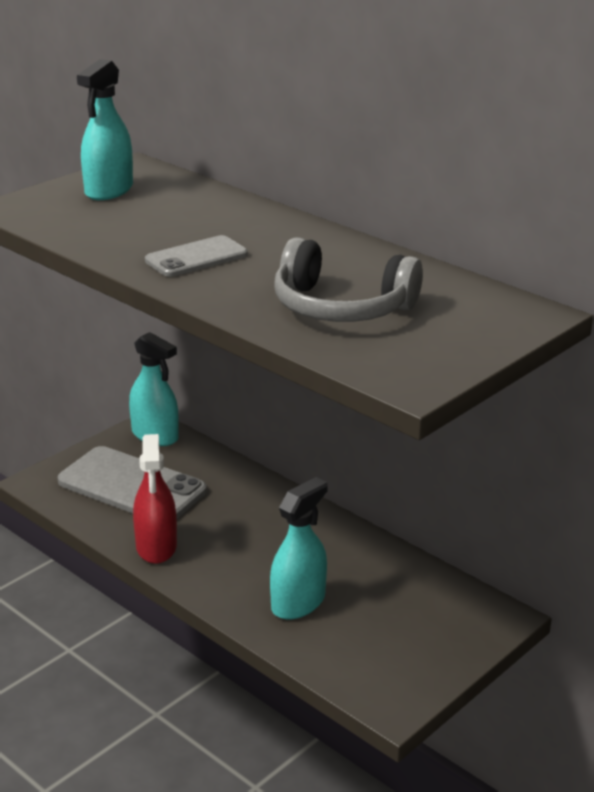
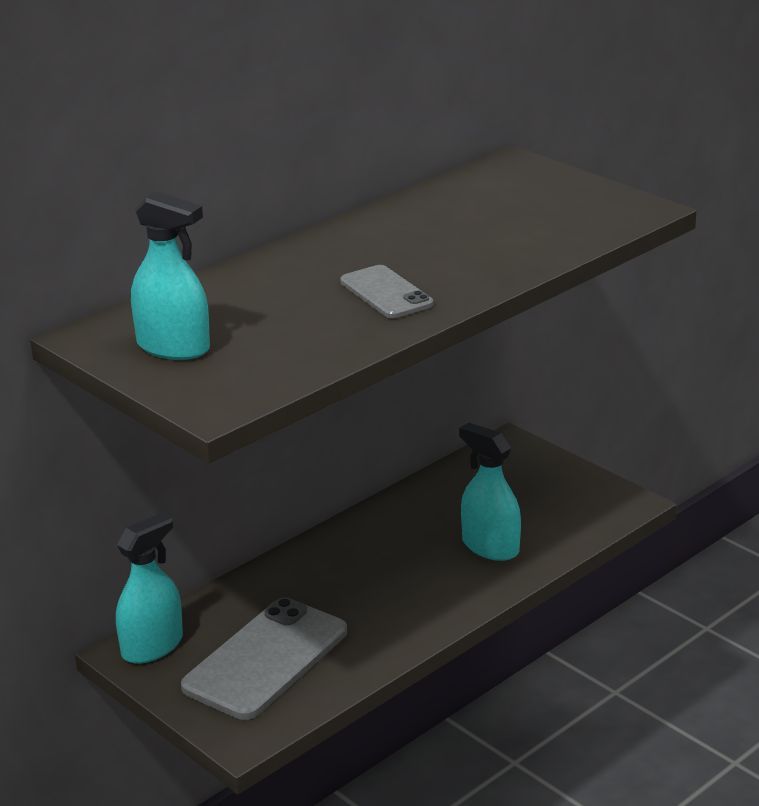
camera: 85 degrees left, 0 degrees up
(156, 547) = (391, 636): red spray bottle -> none
(341, 307) = (504, 230): grey headphones -> none

